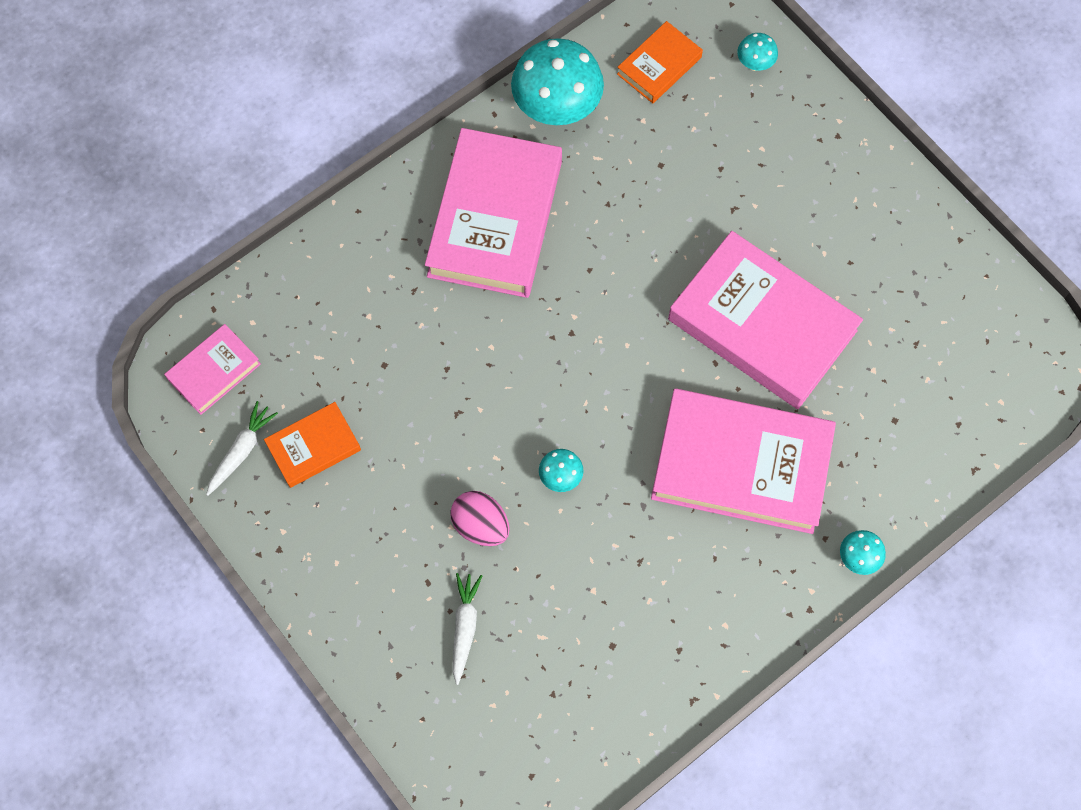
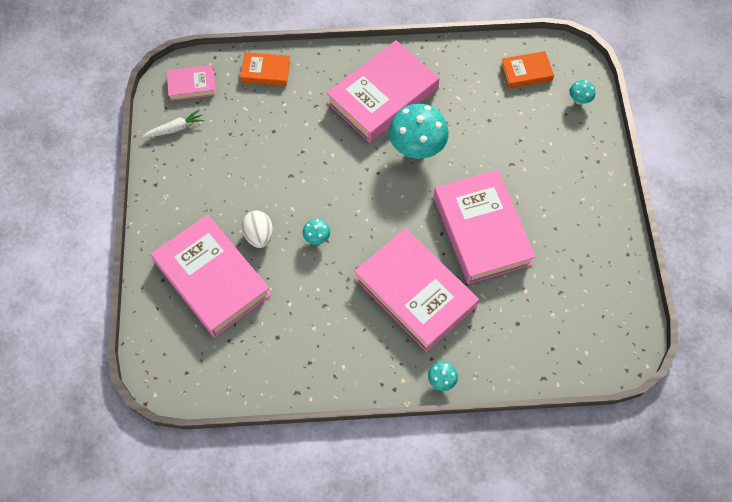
camera: 35 degrees right, 5 degrees down
(313, 447) = (209, 148): orange book -> orange book (266, 71)
(464, 627) = (212, 278): white carrot -> pink book
(481, 525) = (259, 235): pink egg -> white egg
(557, 109) = (455, 63): turquoise mushroom -> turquoise mushroom (416, 149)

